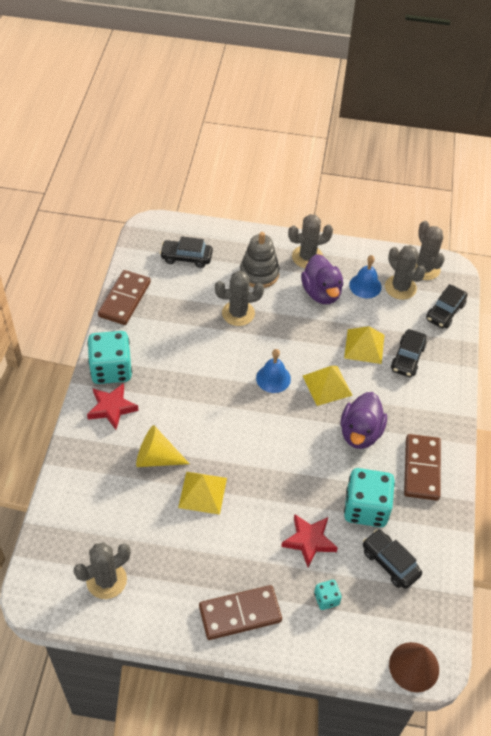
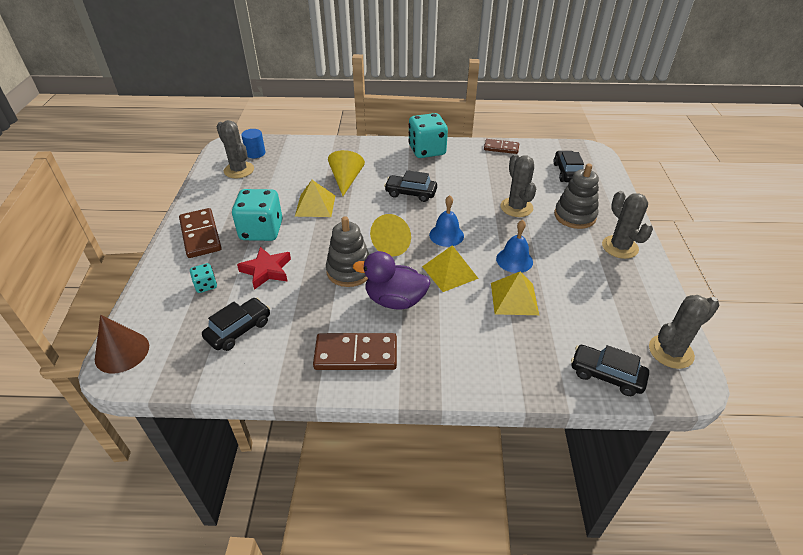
camera: 85 degrees right, 10 degrees down
(67, 561) = (255, 153): none -> blue cylinder
(112, 408) = (389, 155): red star -> none
(125, 299) = (501, 148): brown domino -> brown domino, size x0.63
(281, 424) = (394, 244): none -> yellow cone
(317, 466) = (349, 271): none -> grey stacking toy
(321, 293) = (574, 260): purple duck -> none
(365, 286) = (605, 295): blue bell -> blue bell (514, 260)
(366, 508) = (303, 308): turquoise dice -> turquoise dice (261, 231)
(400, 287) = (622, 328): grey cactus -> none
(407, 358) = (512, 338): black car -> black car (410, 193)

